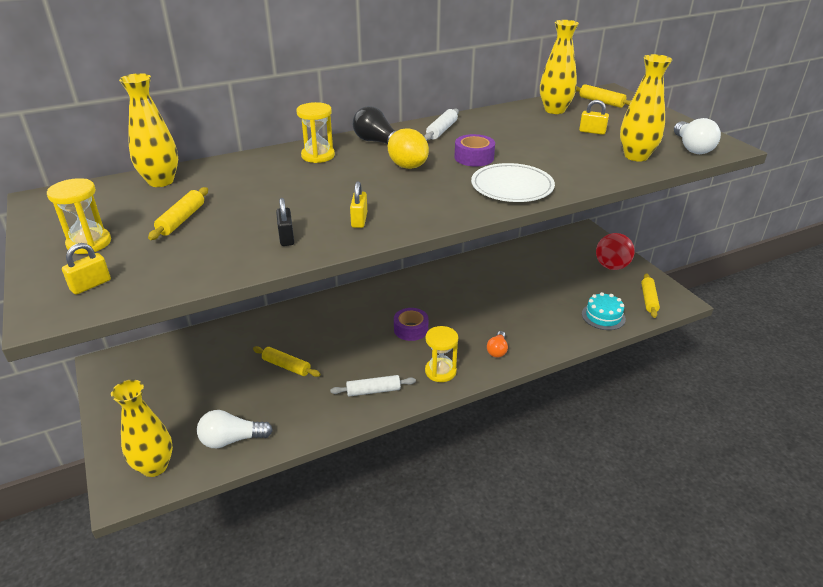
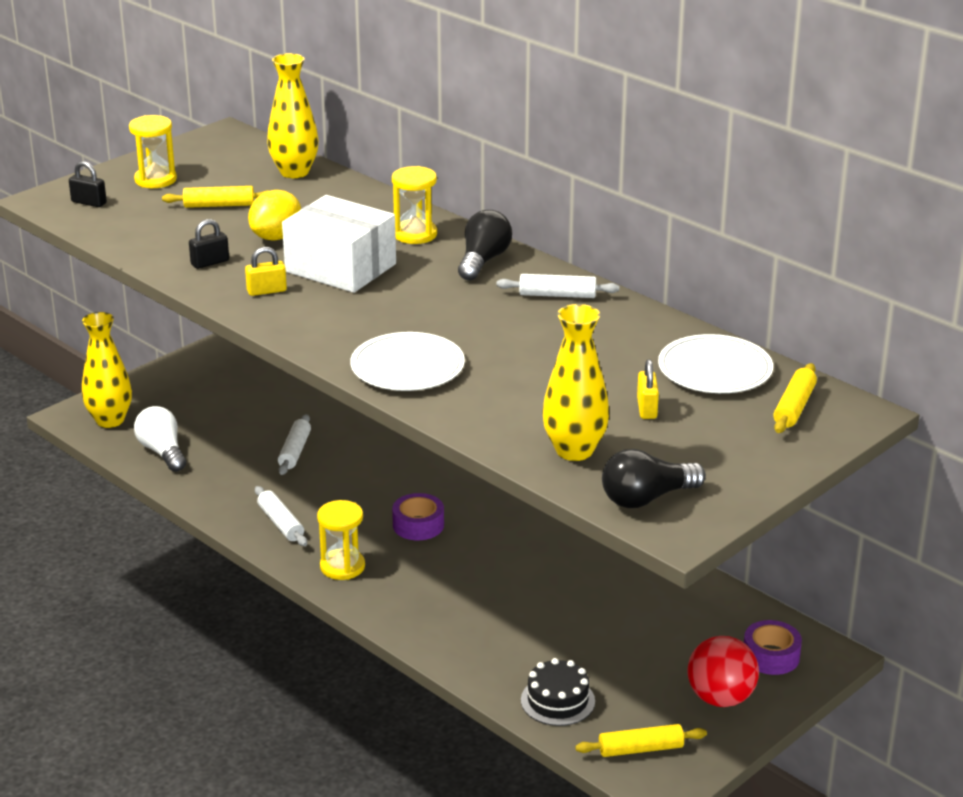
camera: 70 degrees right, 5 degrees down
(91, 285) = (89, 202): yellow padlock -> black padlock
(286, 366) = (294, 451): yellow rolling pin -> white rolling pin
(346, 187) = (340, 268): none -> white box
(408, 166) = (423, 292): yellow lemon -> yellow lemon (276, 237)
(474, 157) = (480, 330): purple tape -> purple tape (771, 656)
(497, 350) = (412, 607): orange light bulb -> none
(554, 110) = (715, 369): yellow vase -> white plate
(603, 316) = (557, 700): turquoise cake -> black cake
(692, 148) = (646, 498): white light bulb -> black light bulb

